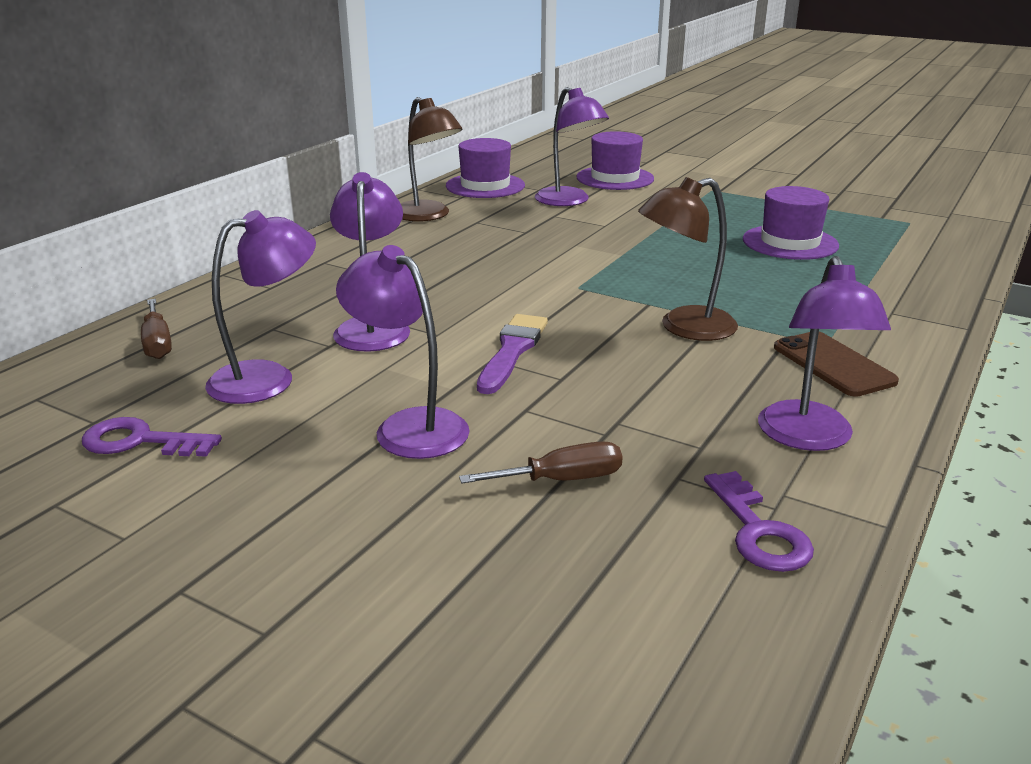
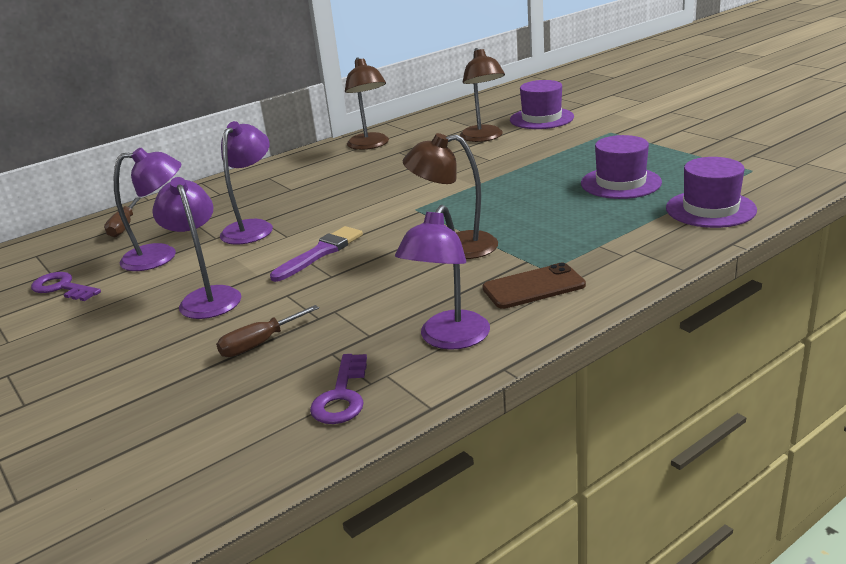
camera: 25 degrees right, 0 degrees up
(485, 186) = (435, 122): purple hat -> purple hat (710, 209)
(562, 480) = (259, 344): brown screwdriver -> brown screwdriver turned 135 degrees clockwise
(569, 201) = (483, 138): purple lamp -> brown lamp
(833, 364) = (533, 287): brown phone -> brown phone turned 75 degrees clockwise

